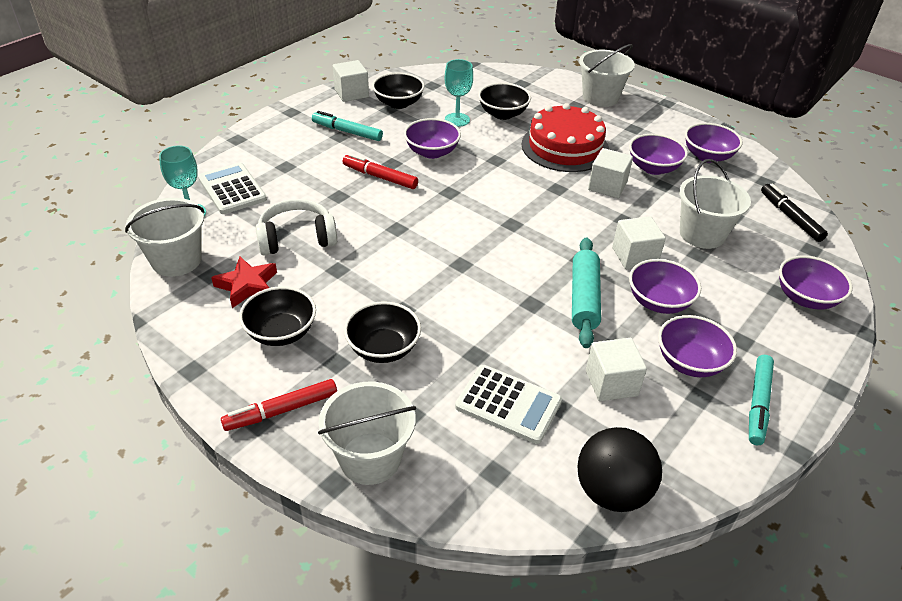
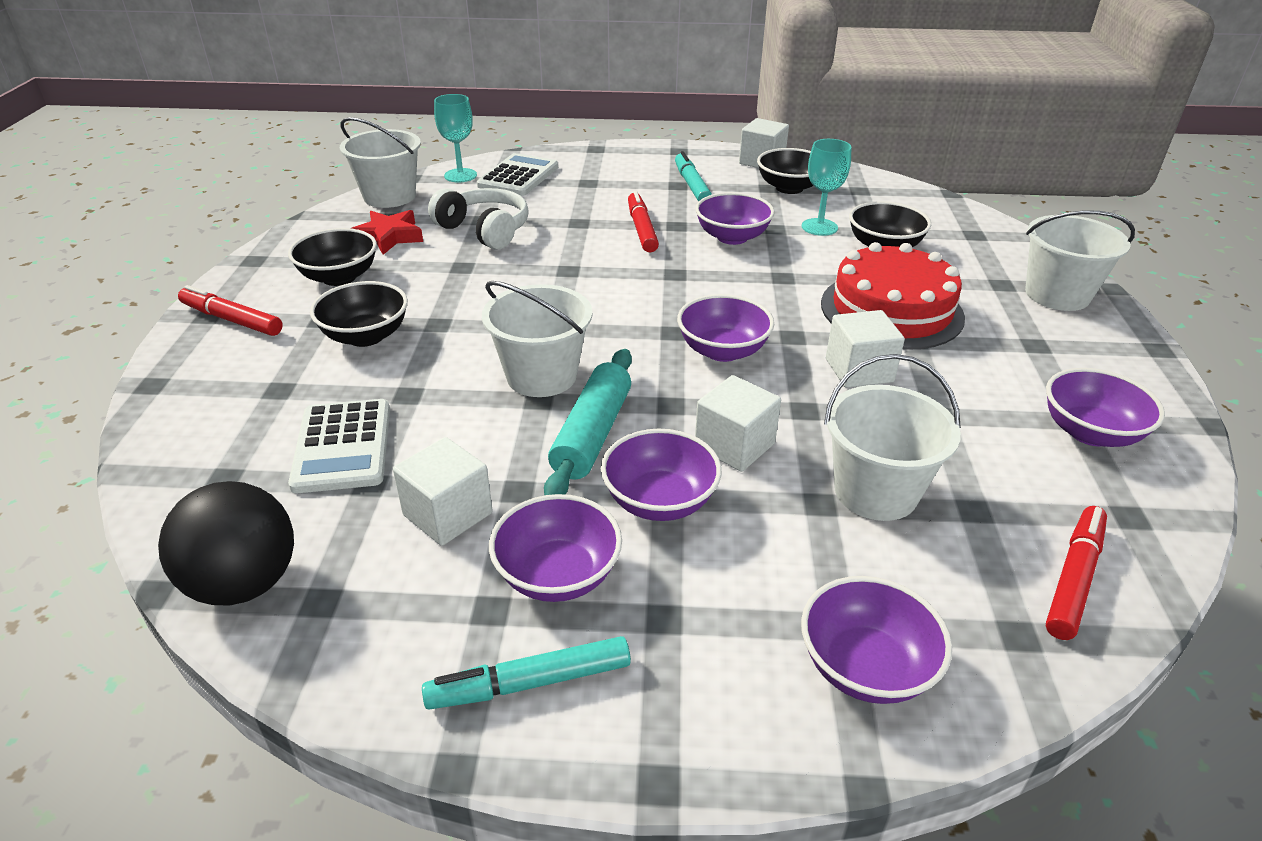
camera: 55 degrees right, 5 degrees down
(370, 458) = (197, 391): white bucket -> white bucket (541, 376)
(584, 299) = (592, 434): turquoise rolling pin -> turquoise rolling pin turned 45 degrees counterclockwise
(653, 168) = (967, 393): purple bowl -> purple bowl (722, 351)
(790, 217) = (1074, 578): black marker -> red marker

